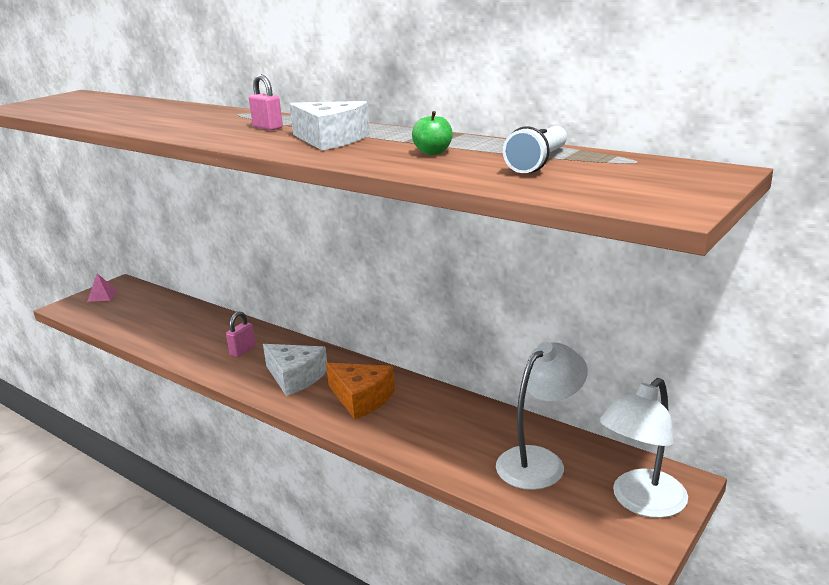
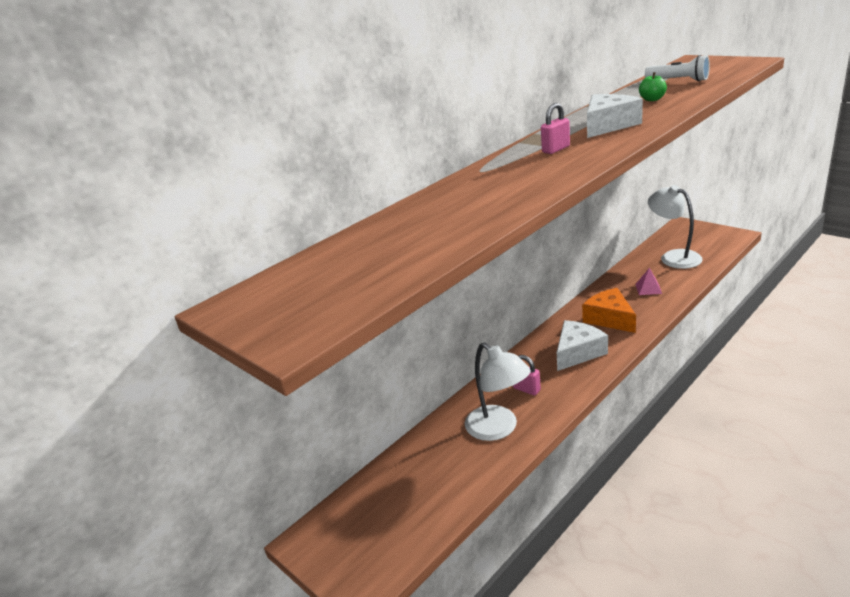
camera: 80 degrees left, 5 degrees up
(102, 296) = (342, 549): pink pyramid -> pink pyramid (648, 288)
(361, 398) = (609, 319): orange cheese -> orange cheese turned 75 degrees counterclockwise
(641, 502) = (702, 233): white lamp -> white lamp (499, 429)

